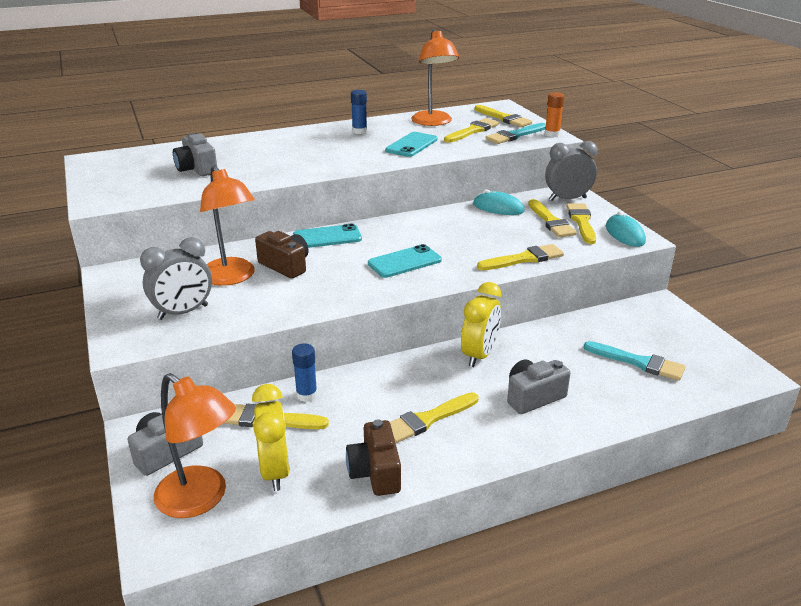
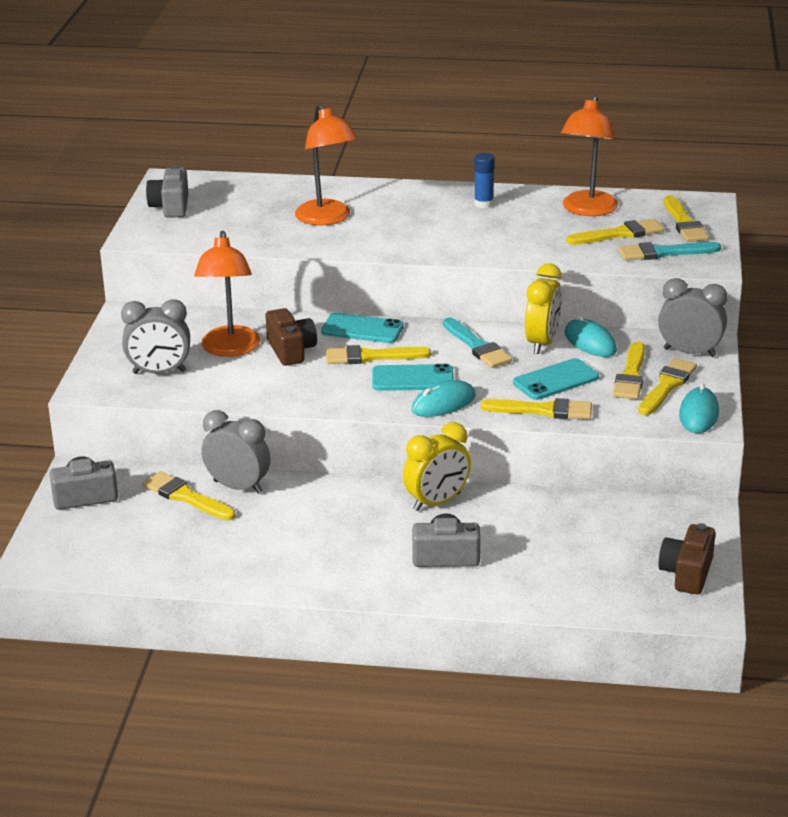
camera: 30 degrees right, 0 degrees up
(197, 169) = (261, 217): grey camera -> grey camera (170, 206)
(201, 499) = (85, 541): orange lamp -> orange lamp (327, 219)
(275, 471) = (158, 540): yellow clock -> yellow clock (542, 343)
(306, 395) = (238, 487): blue glue stick -> grey clock
(375, 472) = (238, 568): brown camera -> brown camera (687, 573)
(411, 145) = (521, 238): turquoise phone -> turquoise phone (555, 380)
(427, 419) = (325, 543): yellow brush -> yellow brush (371, 357)
(448, 273) = (443, 403): none -> turquoise mouse
(552, 134) = (713, 262): orange glue stick -> none
(638, 362) = (595, 560): turquoise brush -> turquoise brush (477, 346)

